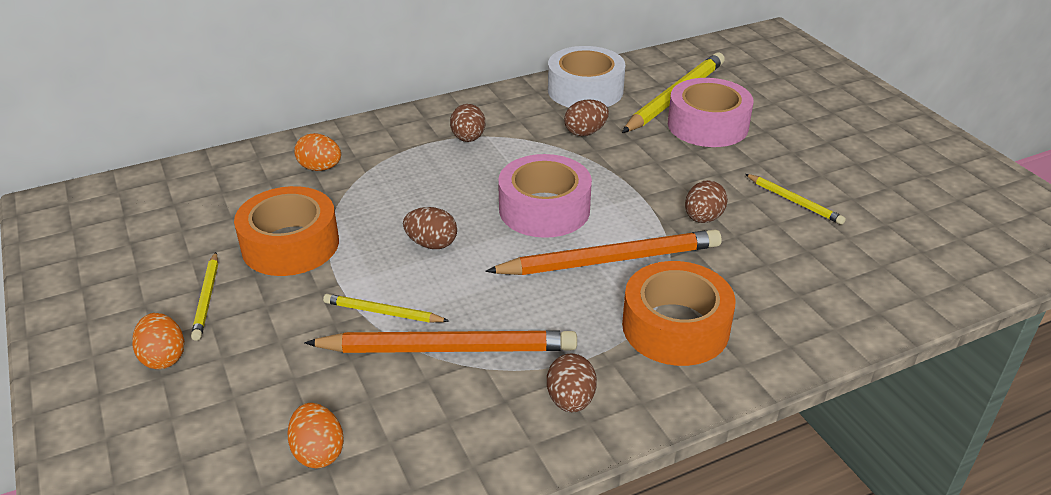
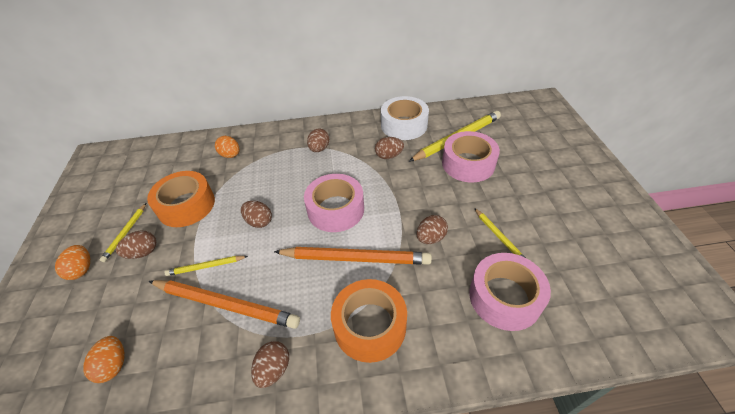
camera: 20 degrees right, 10 degrees up
(260, 316) = (143, 252): none -> brown egg
(383, 312) = (206, 266): yellow pencil -> yellow pencil turned 45 degrees counterclockwise
(833, 263) = (504, 297): none -> pink tape

